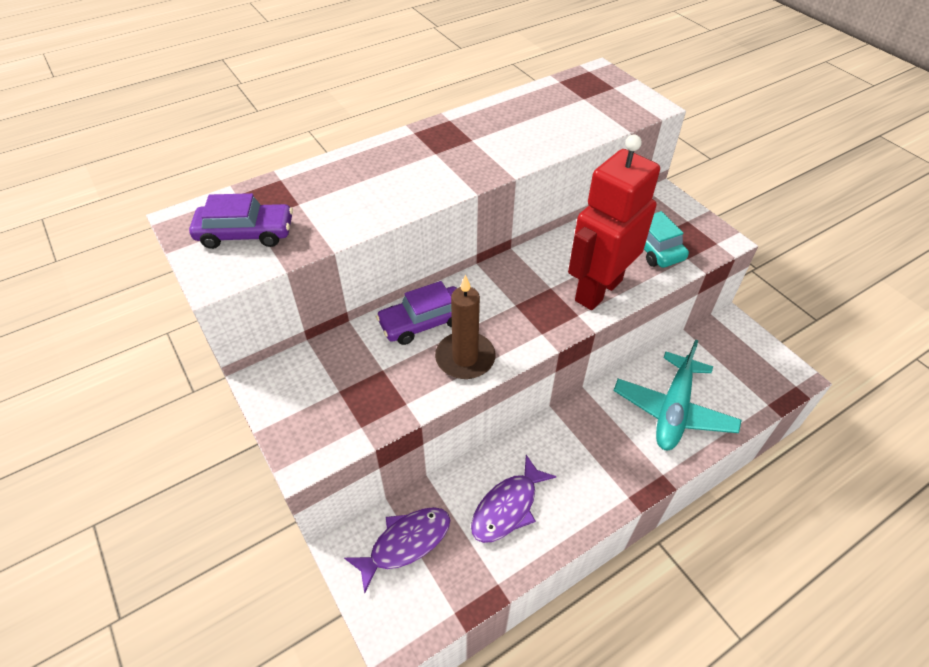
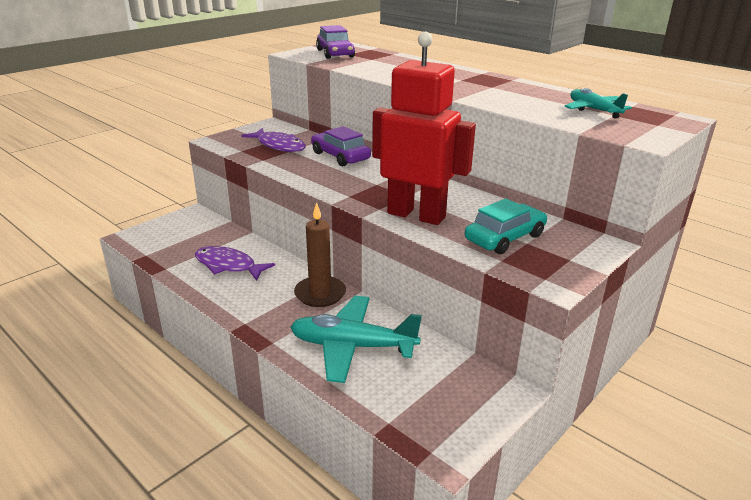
camera: 75 degrees right, 20 degrees down
(405, 543) = (197, 231): purple fish -> purple fish (279, 146)
(465, 358) = (310, 172): brown candle -> brown candle (320, 294)
(569, 104) = (594, 110): none -> turquoise plane

